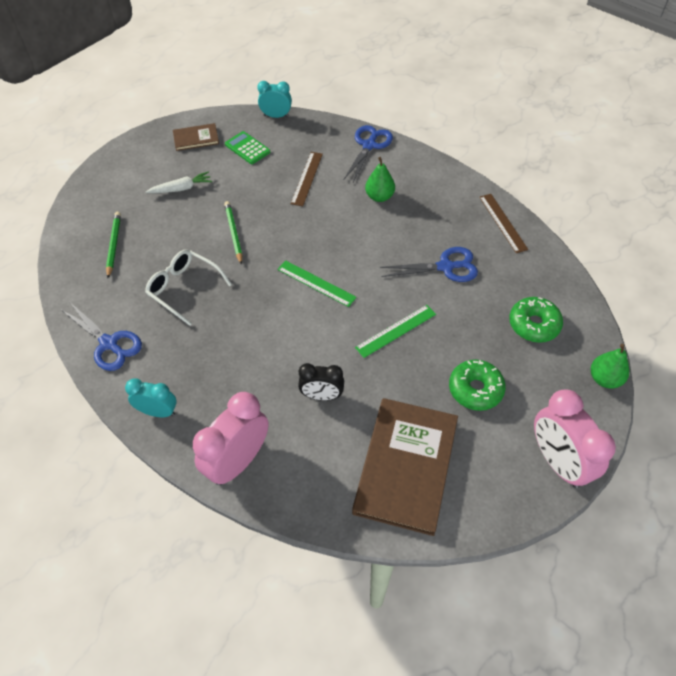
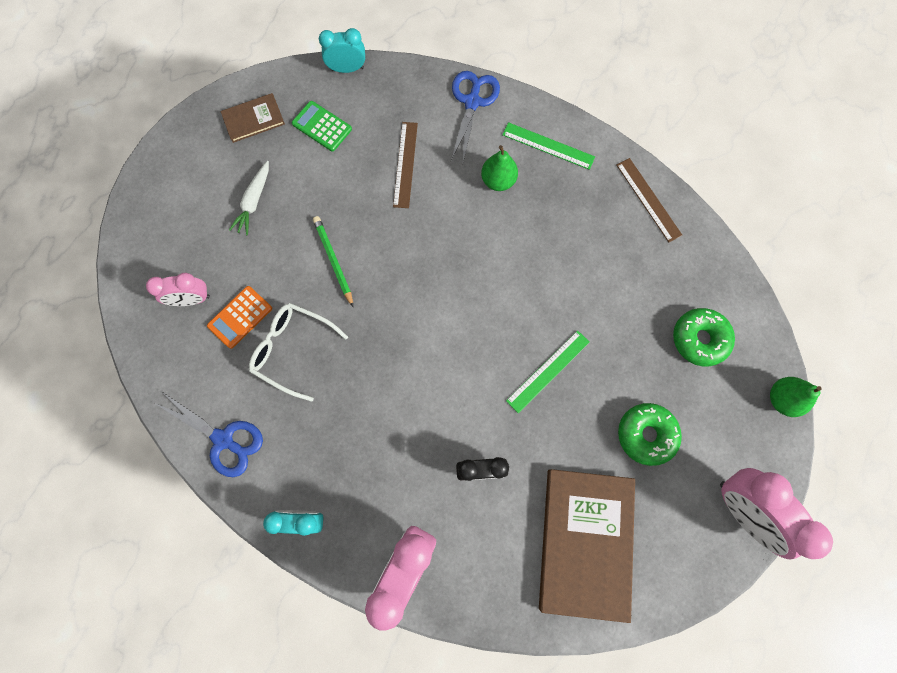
camera: 10 degrees left, 20 degrees up
(114, 245) = (192, 299): green pencil -> pink clock
(148, 261) = (240, 317): none -> orange calculator
(181, 188) = (254, 201): white carrot -> white carrot turned 135 degrees clockwise
(316, 283) = (446, 319): green ruler -> green ruler (548, 146)
(445, 267) = (590, 273): blue scissors -> none

